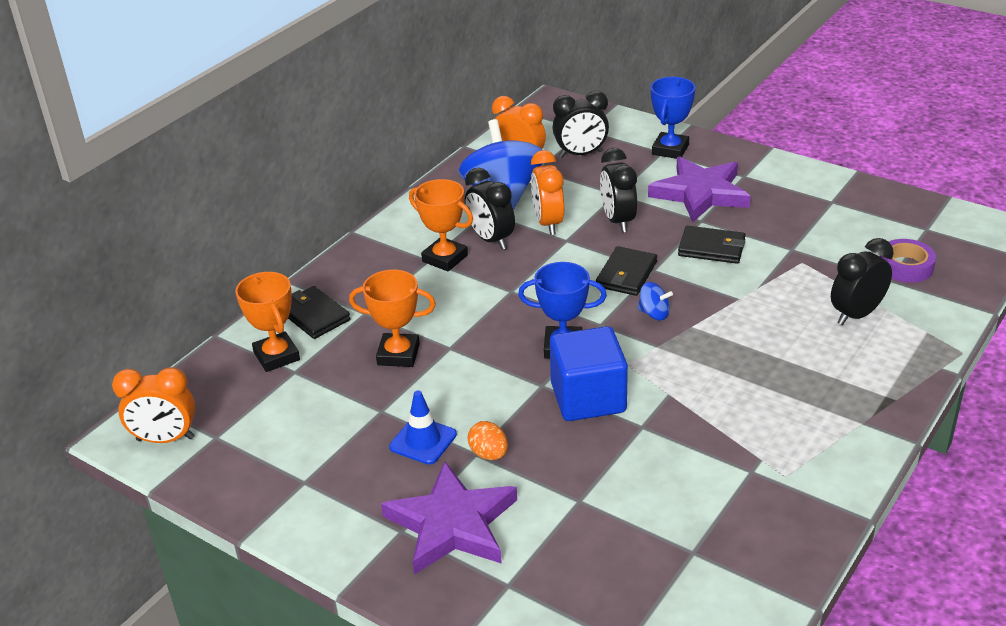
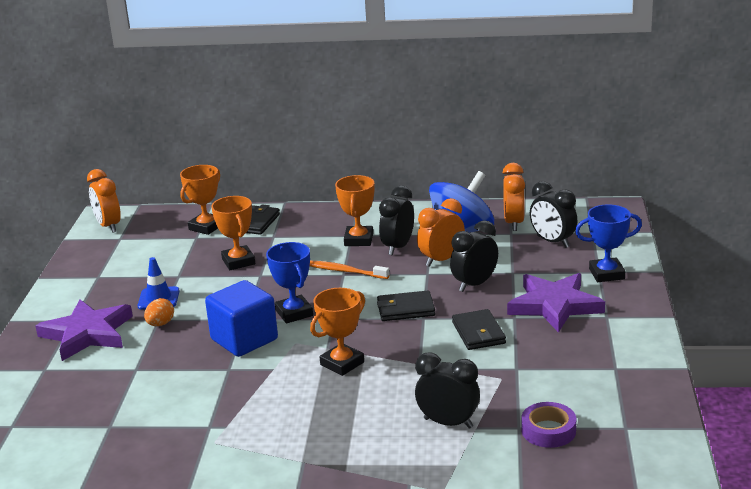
camera: 60 degrees right, 10 degrees down
(505, 288) = (344, 271): none -> orange toothbrush
(654, 314) = (365, 335): blue spinning top -> none
(698, 345) = (342, 363): none -> orange trophy

